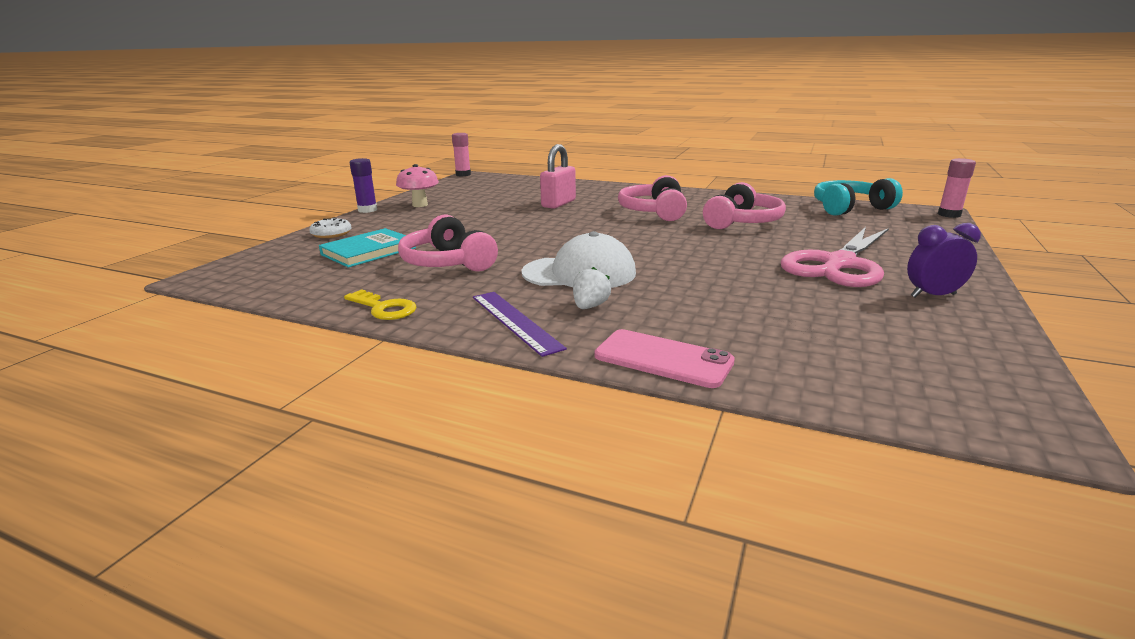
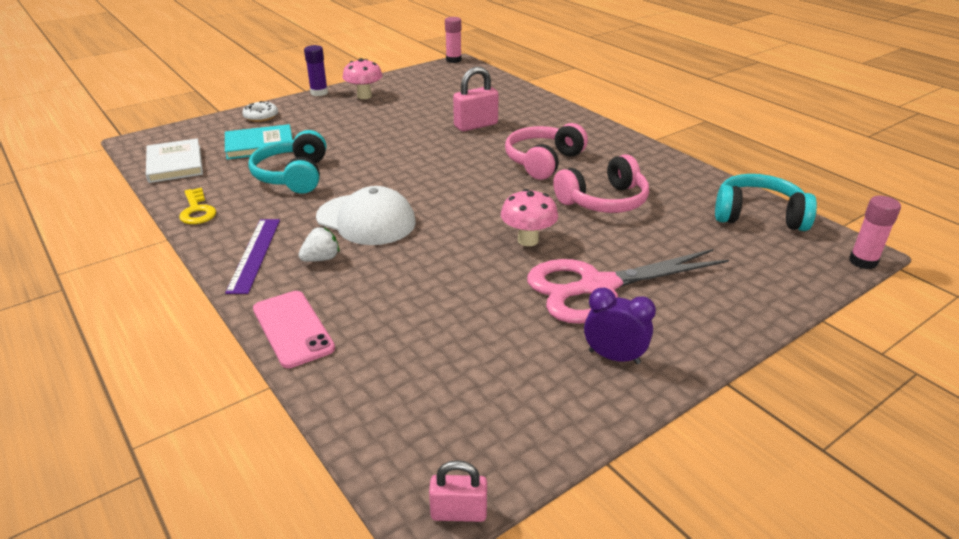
camera: 30 degrees right, 10 degrees up
(288, 283) = (175, 164): none -> white book
(447, 263) = (293, 176): pink headphones -> turquoise headphones
(736, 253) = (528, 240): none -> pink mushroom
(1057, 423) = (459, 512): none -> pink padlock

